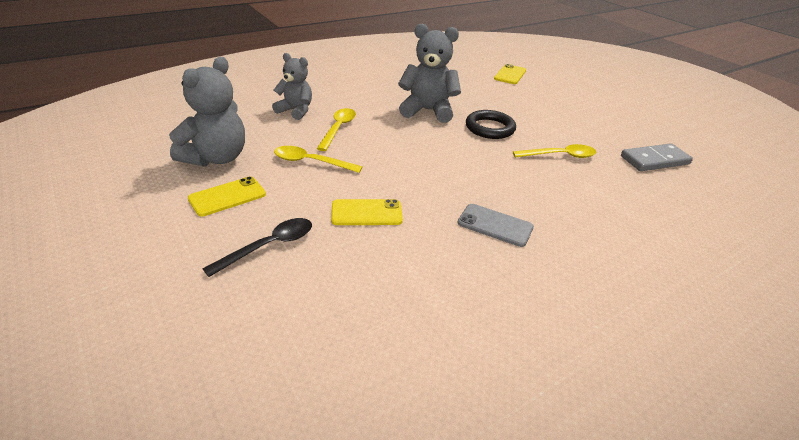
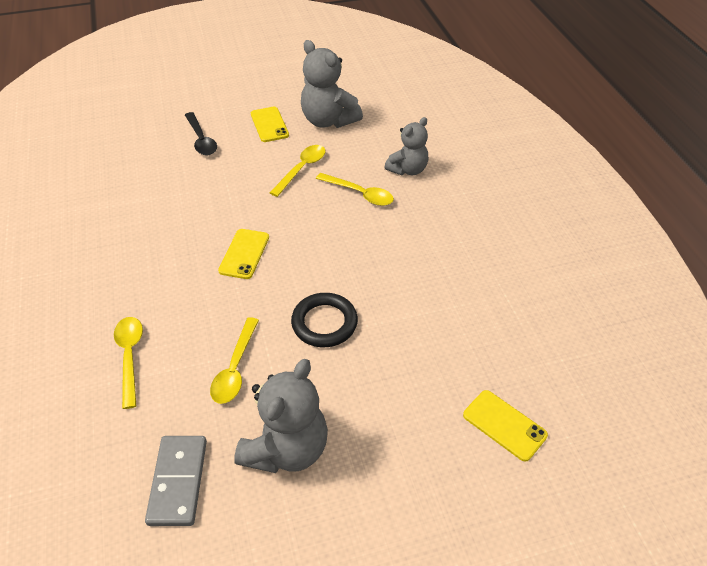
camera: 110 degrees right, 10 degrees up
(366, 213) = (212, 189): yellow phone -> yellow phone (244, 254)
(427, 111) = (386, 275): grey teddy bear -> grey teddy bear (286, 449)
(495, 225) = (153, 261): grey phone -> none
(601, 206) = (130, 357): none -> yellow spoon

